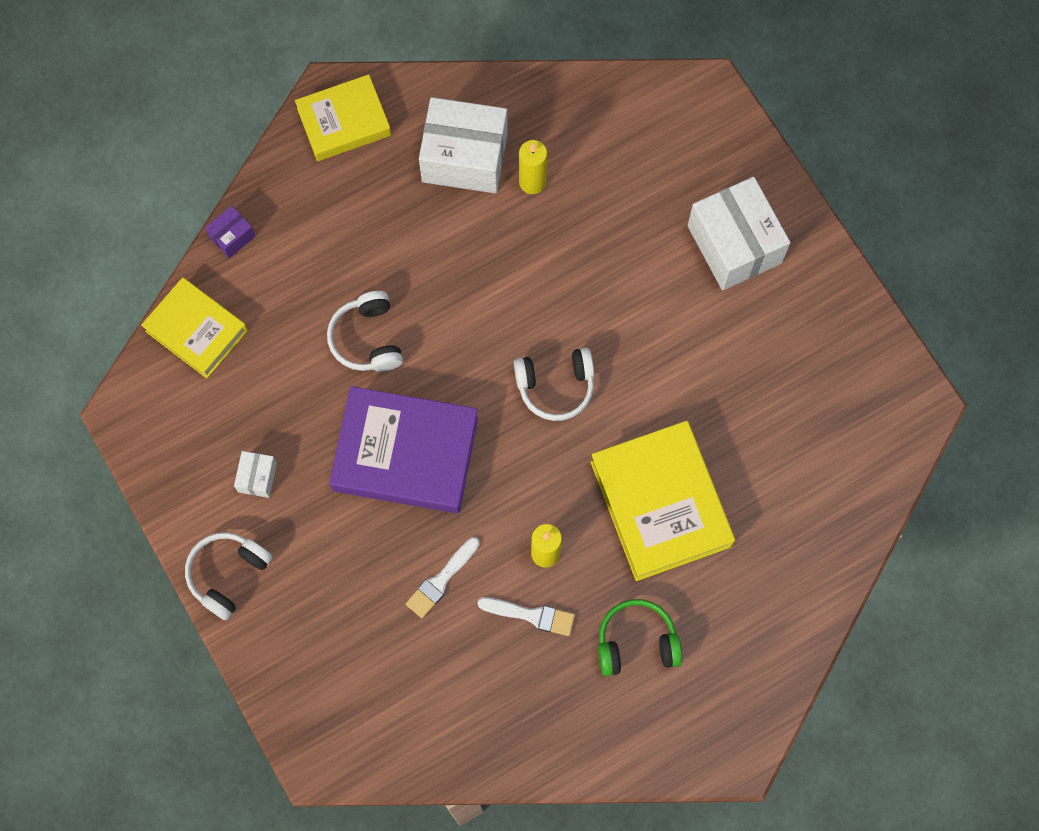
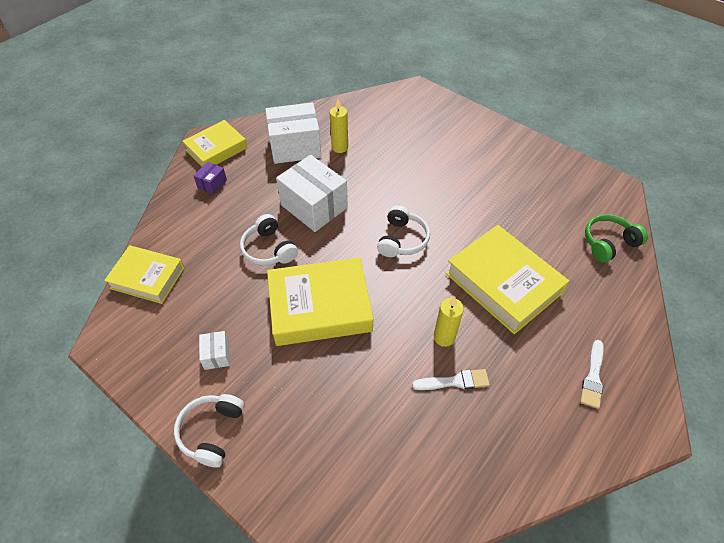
camera: 20 degrees left, 20 degrees down
(232, 237) = (160, 220): purple box -> purple box (212, 184)
(405, 454) = (320, 307): purple book -> yellow book
(441, 580) = (379, 380): white brush -> white brush (593, 377)
(555, 386) = (402, 240): white headphones -> white headphones turned 45 degrees counterclockwise
(636, 642) = (537, 374): green headphones -> green headphones (608, 243)
(734, 244) = (468, 145): white box -> white box (314, 206)

